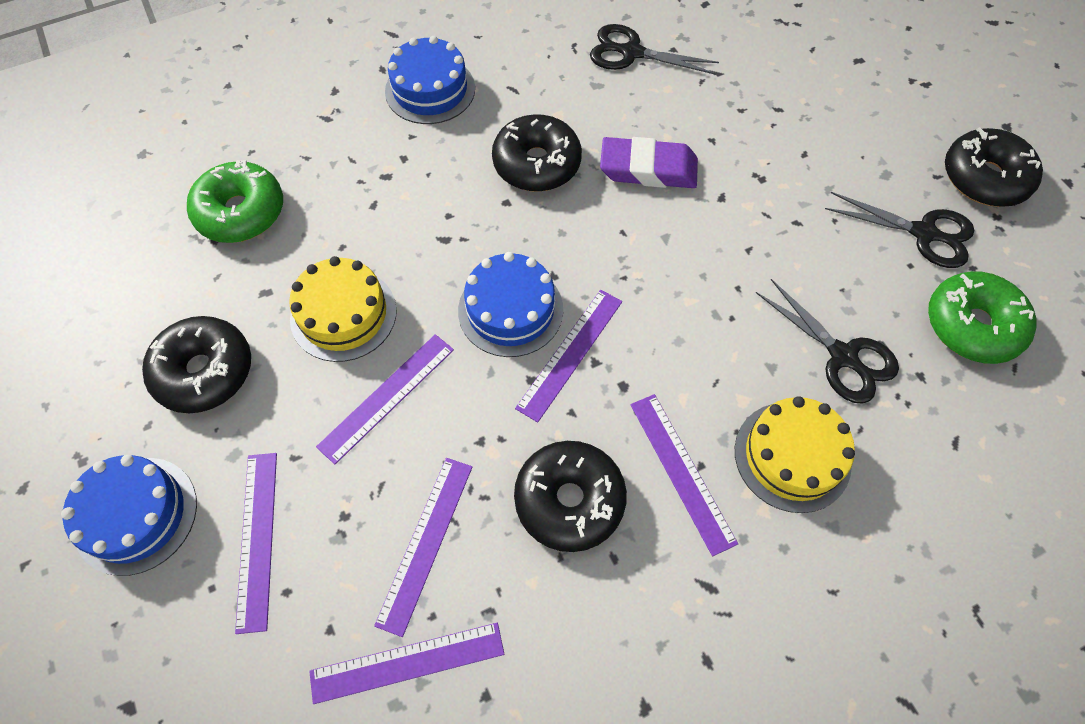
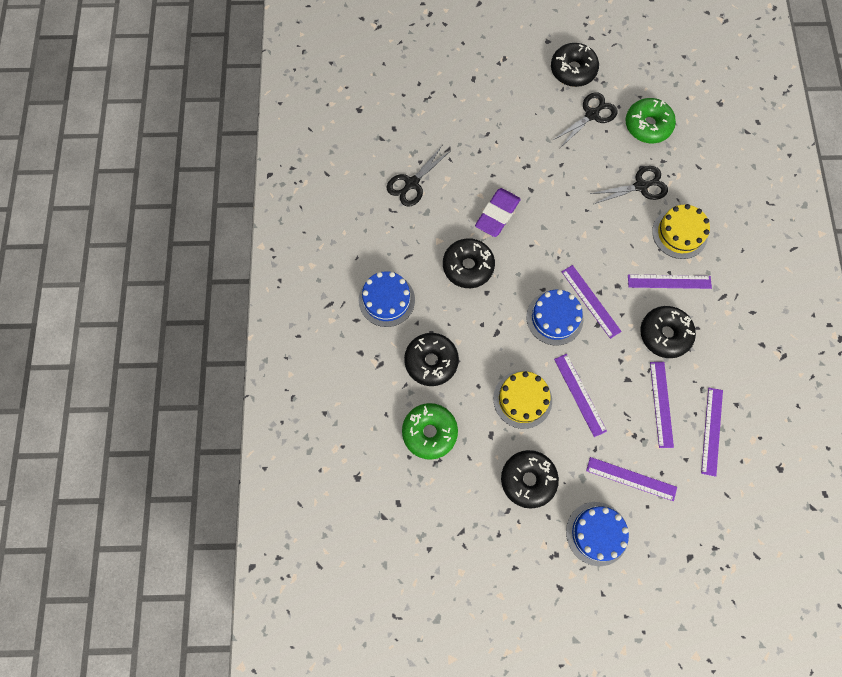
camera: 65 degrees left, 10 degrees up
(357, 174) = (431, 361): none -> black donut
(425, 543) = (661, 404): purple ruler -> purple ruler turned 45 degrees clockwise

